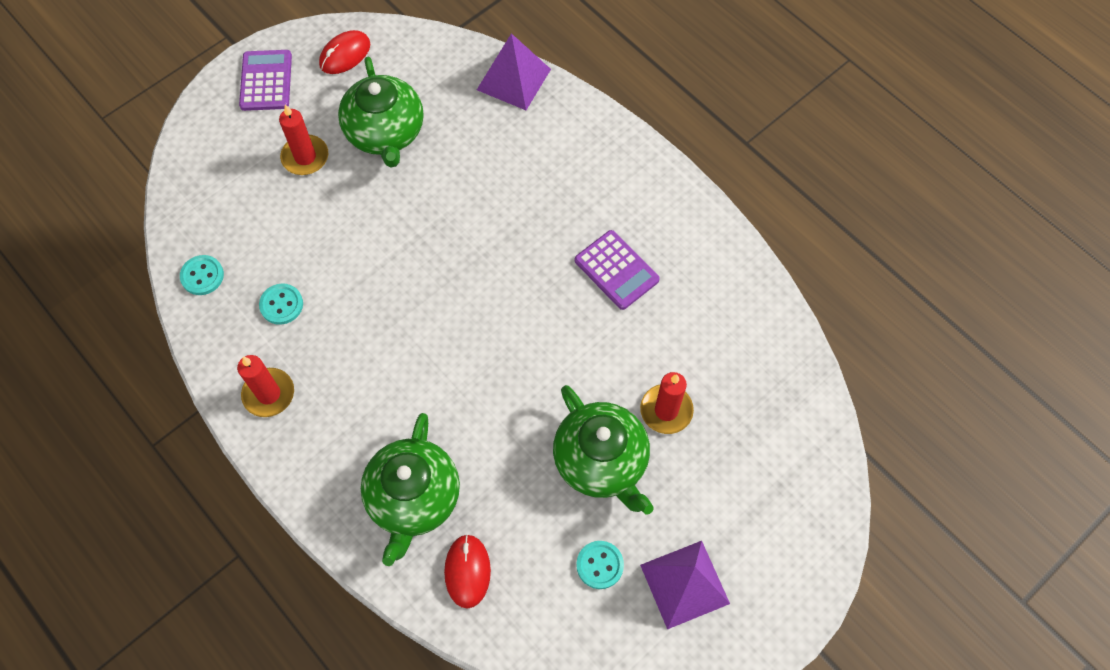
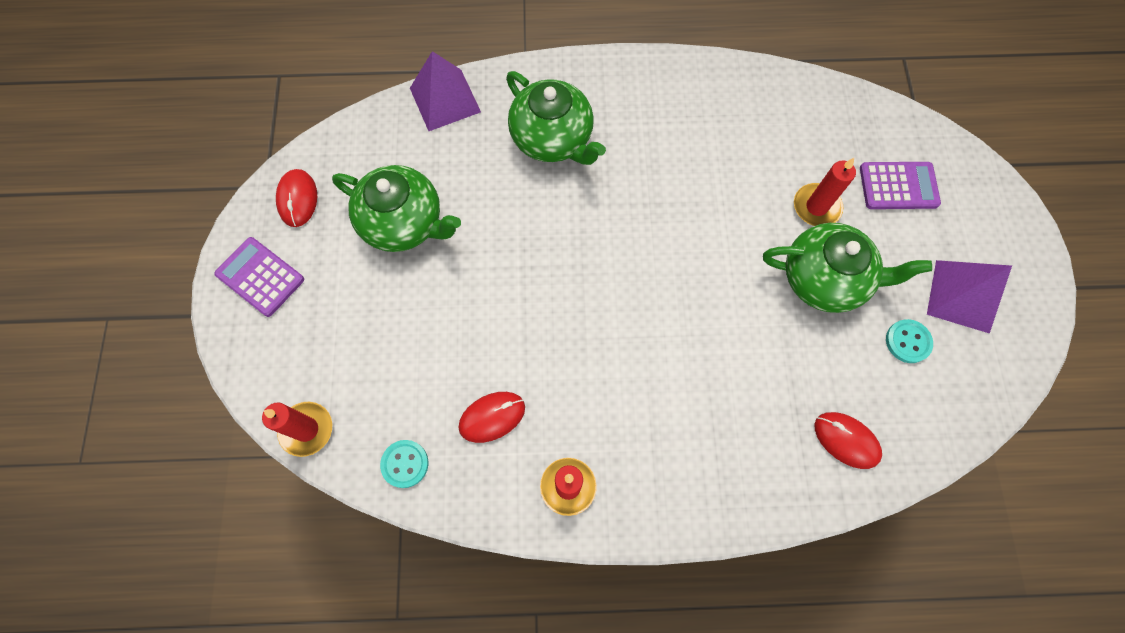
camera: 50 degrees left, 5 degrees up
(281, 305) = (492, 417): turquoise button -> red mouse
(305, 157) = (367, 299): red candle -> red candle (306, 429)
(413, 498) = (754, 436): green teapot -> green teapot (553, 139)
(616, 270) = (675, 154): purple calculator -> purple calculator (898, 186)

